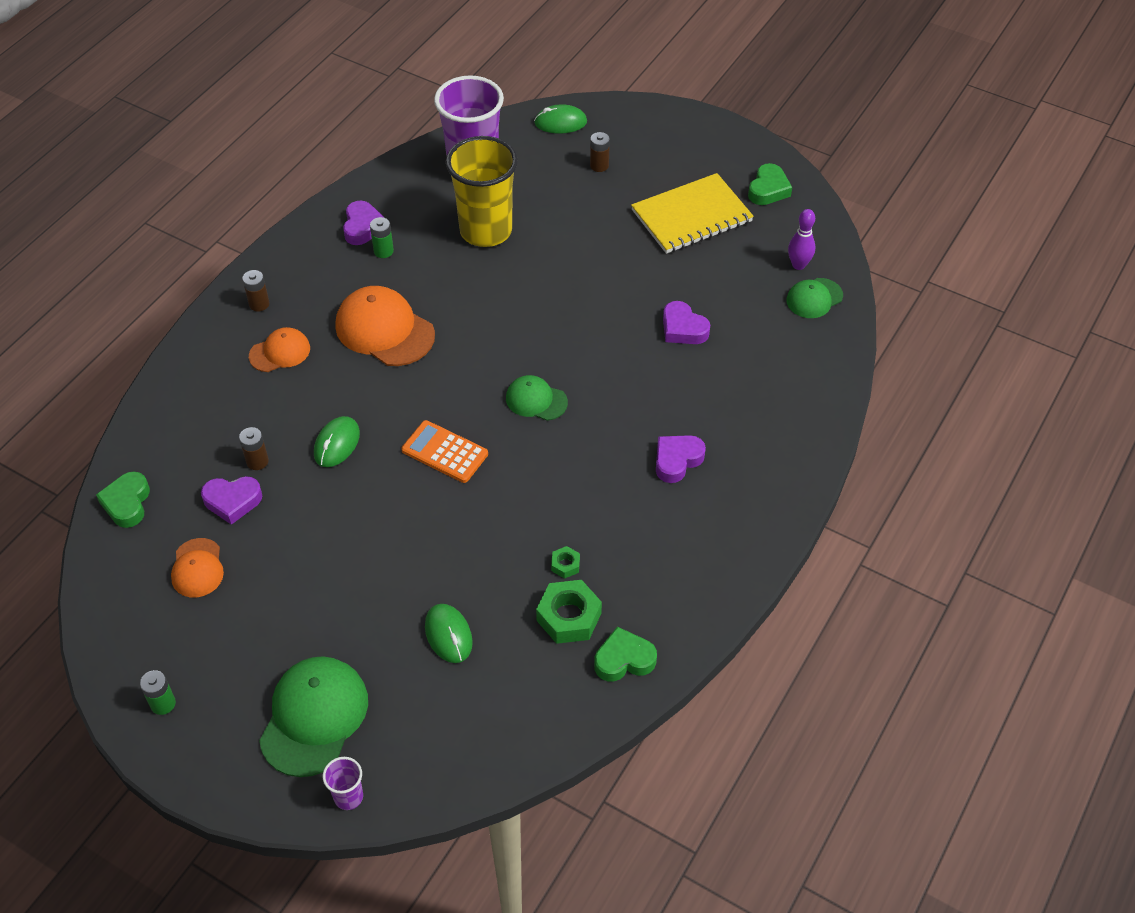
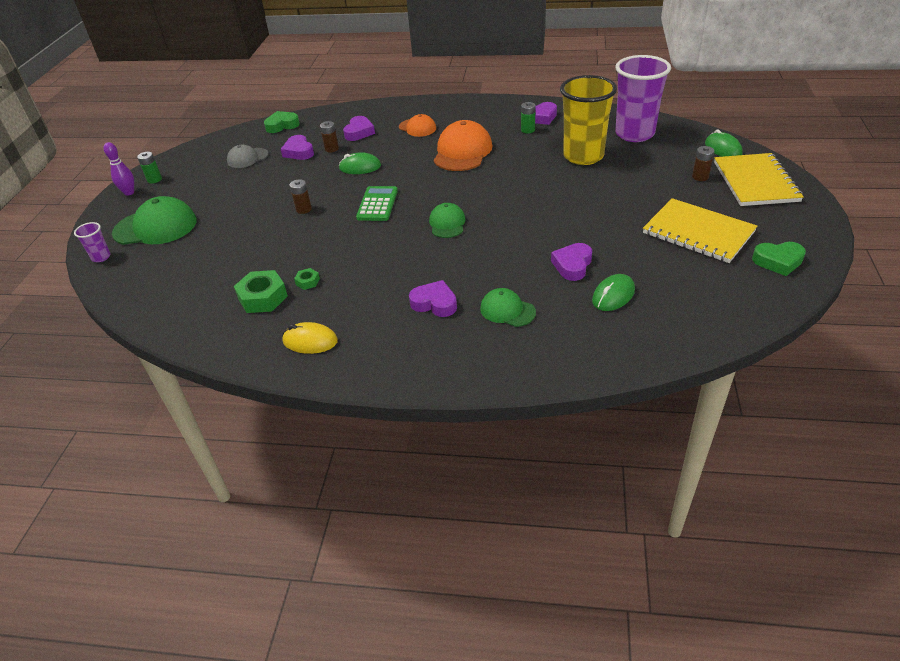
camera: 70 degrees right, 10 degrees down
(197, 568) = (247, 158): orange cap -> grey cap
(235, 418) = (359, 132): none -> purple heart
(259, 304) = (449, 110): brown battery -> brown battery (303, 209)
(444, 452) = (377, 204): orange calculator -> green calculator
(448, 635) = (230, 253): green mouse -> green mouse (613, 295)
(624, 659) = (234, 335): green heart -> none
(637, 134) = (755, 182): none -> yellow notebook
(677, 588) = (310, 341): none -> yellow mouse
(798, 265) = (707, 305): purple bowling pin -> purple bowling pin (129, 192)
(814, 298) = (676, 325): green cap -> green cap (507, 310)

